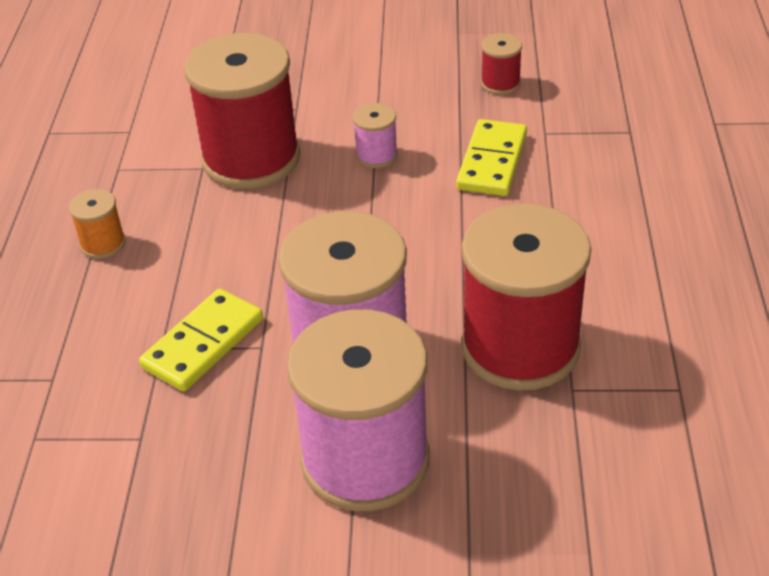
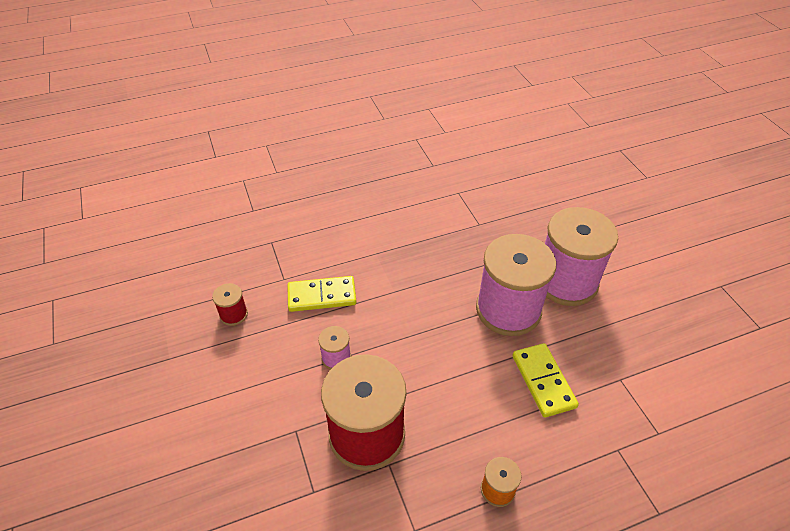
camera: 115 degrees left, 5 degrees up
(203, 343) = (543, 381): yellow domino -> yellow domino turned 60 degrees clockwise
(520, 347) = (464, 247): red spool -> none

